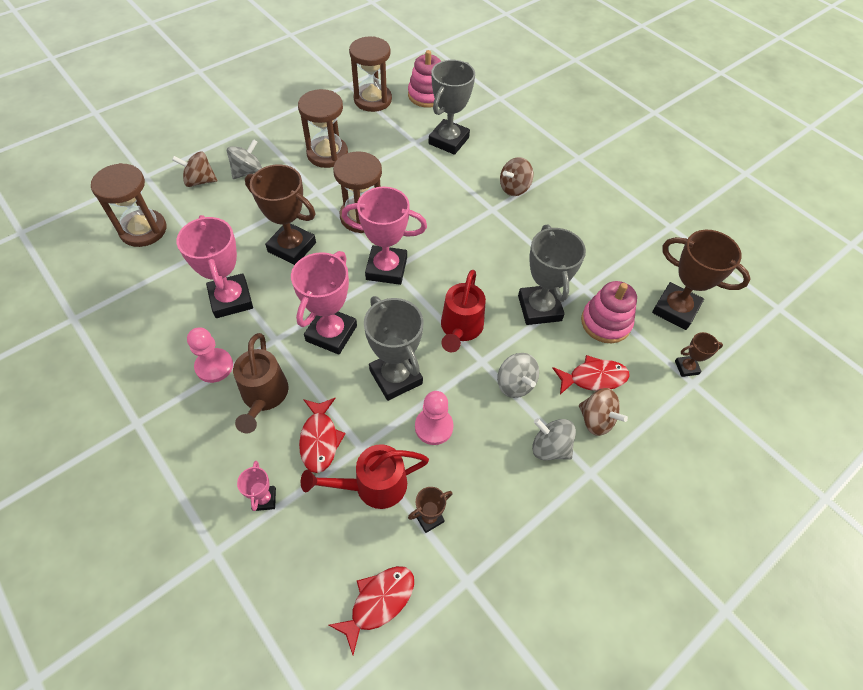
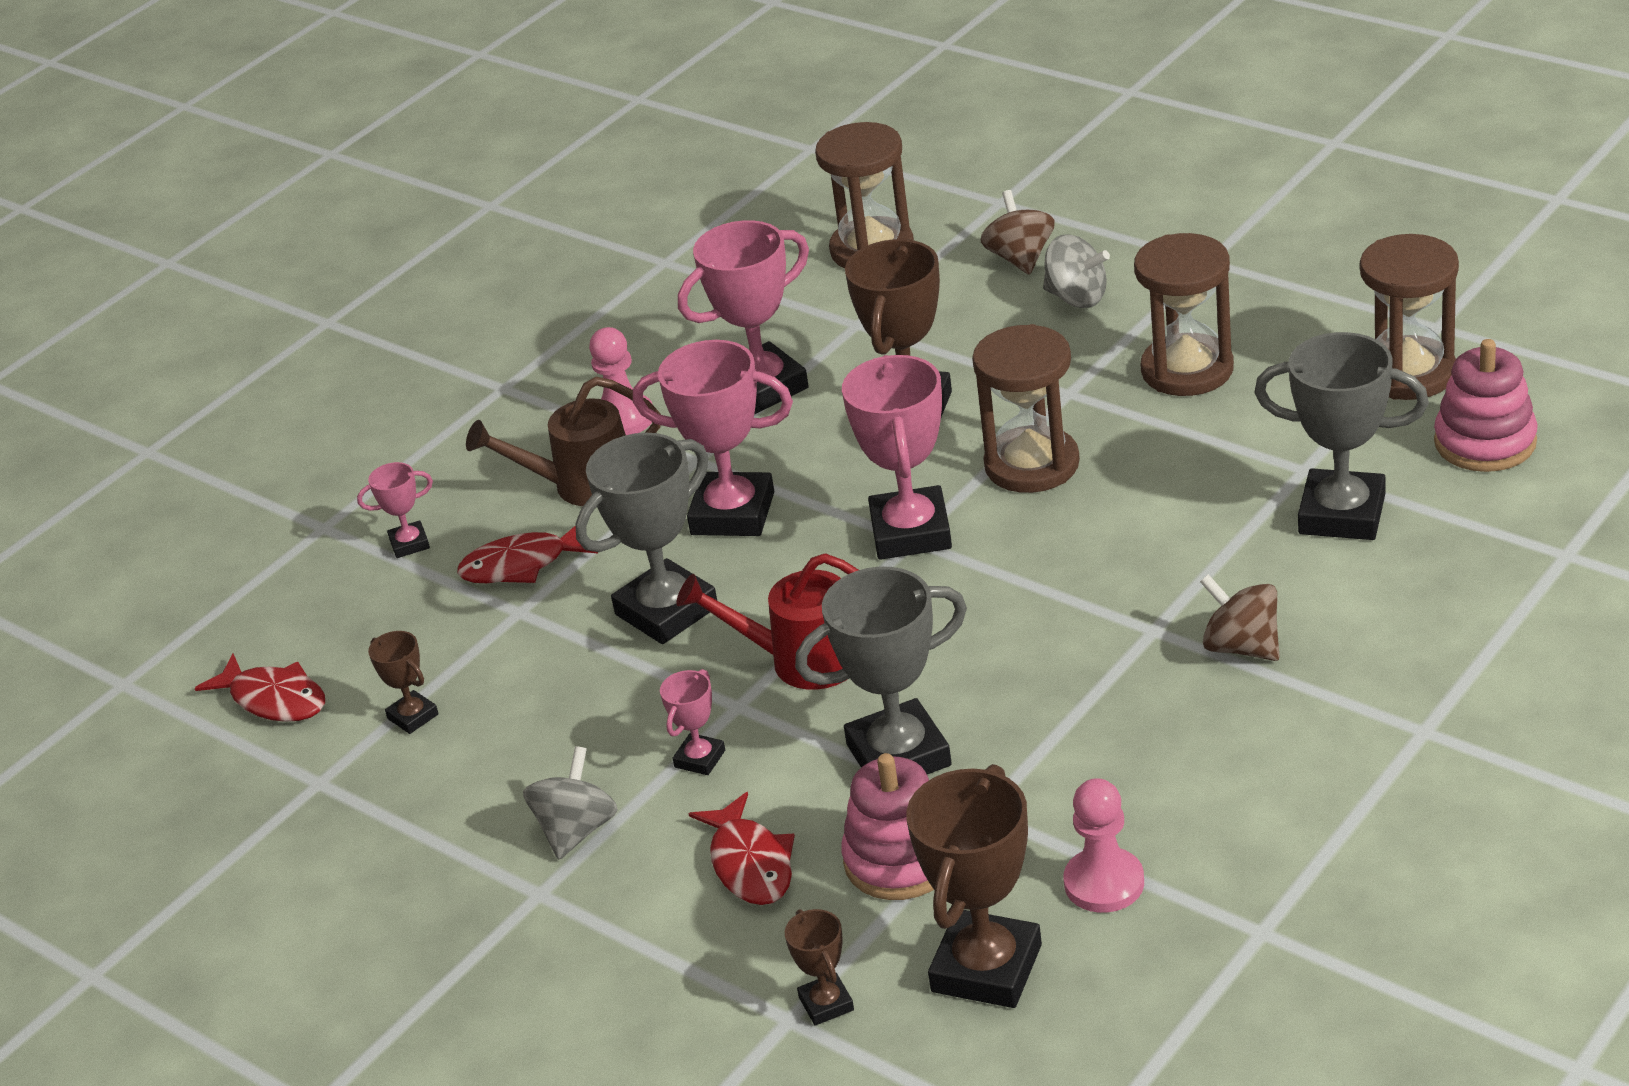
camera: 85 degrees right, 20 degrees down
(372, 486) = (454, 642): red watering can -> none
(434, 427) = (579, 680): pink pawn -> pink pawn (1104, 883)
(515, 384) = (700, 759): grey spinning top -> pink trophy
(596, 420) = (653, 883): brown spinning top -> none

